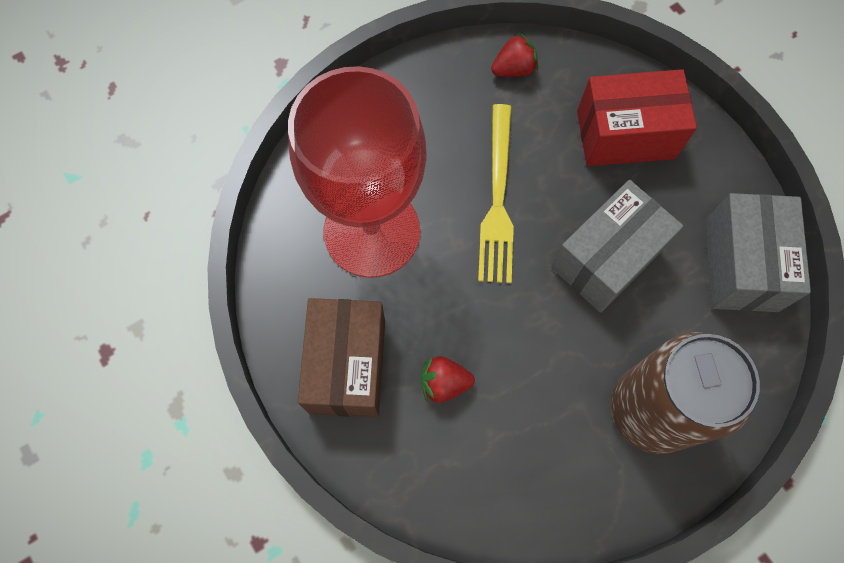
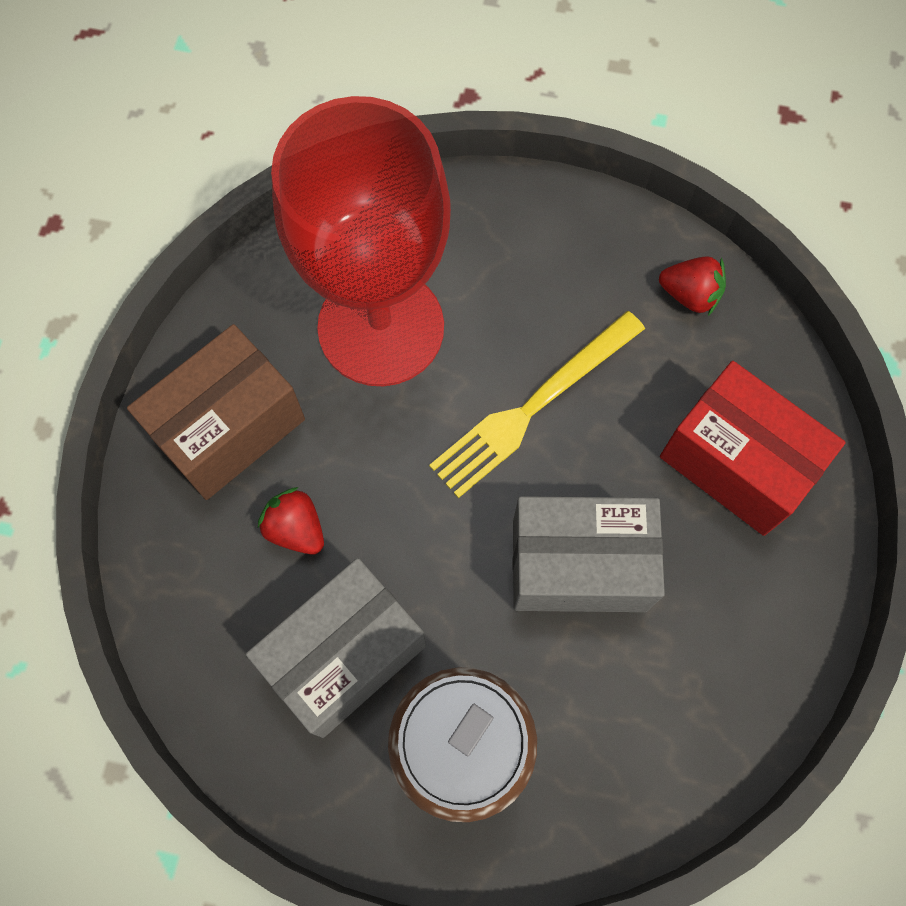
camera: 45 degrees right, 0 degrees up
(741, 265) = (714, 707): grey box -> grey box (344, 655)

